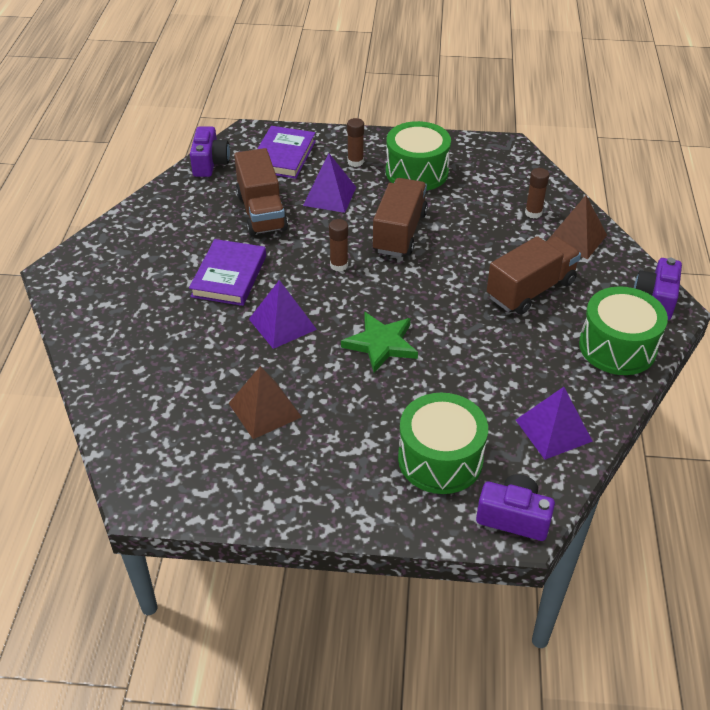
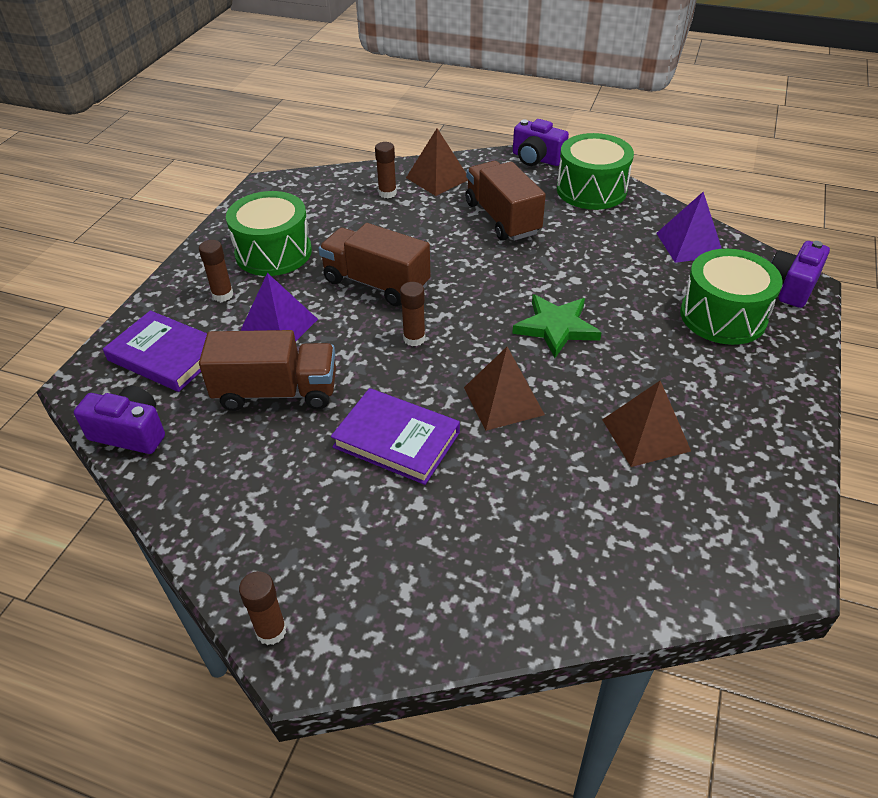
camera: 75 degrees left, 0 degrees up
(72, 256) = (271, 631): none -> brown glue stick
(282, 324) = (503, 400): purple pyramid -> brown pyramid

